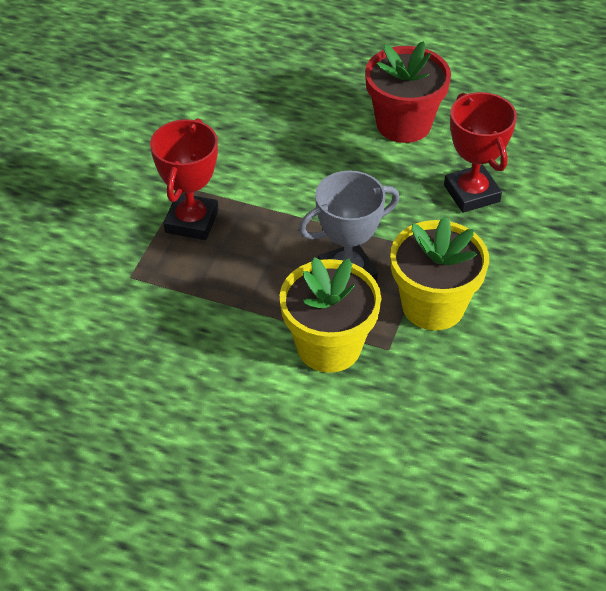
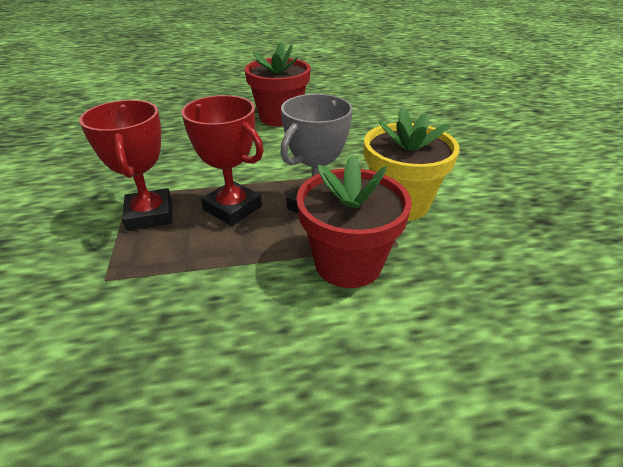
camera: 30 degrees left, 10 degrees down
(329, 346) = (348, 263): yellow flower pot -> red flower pot
(471, 193) = (358, 136): red trophy -> red trophy (232, 208)

